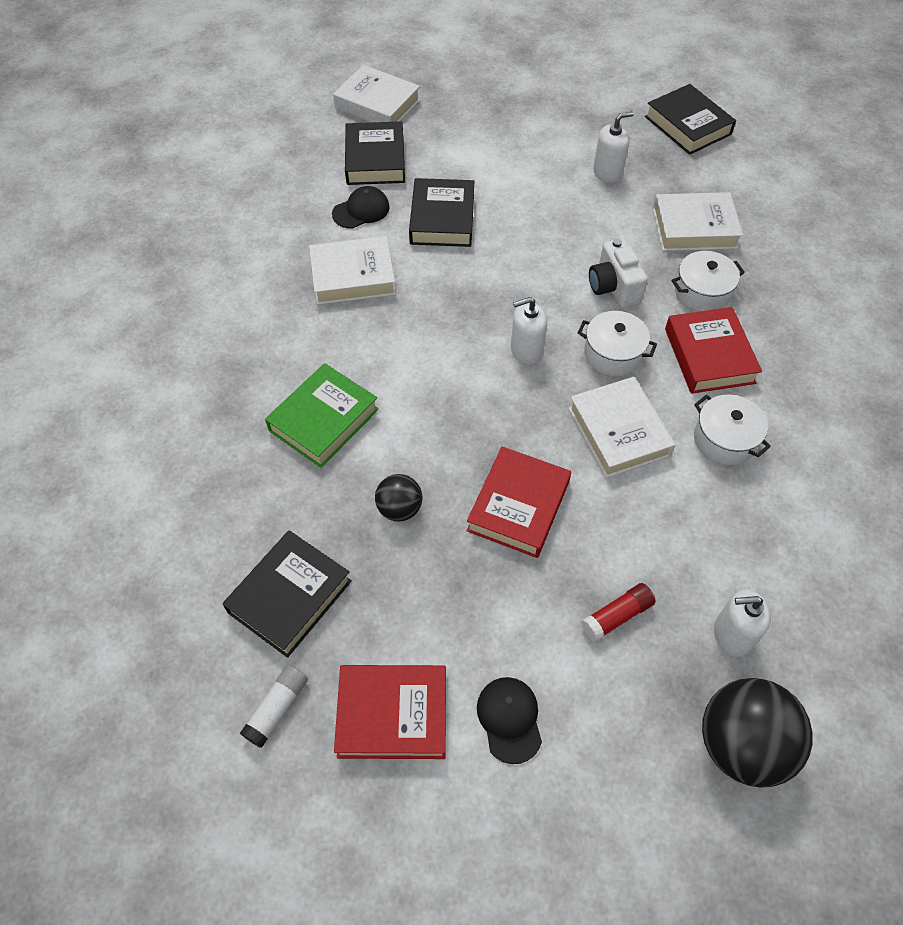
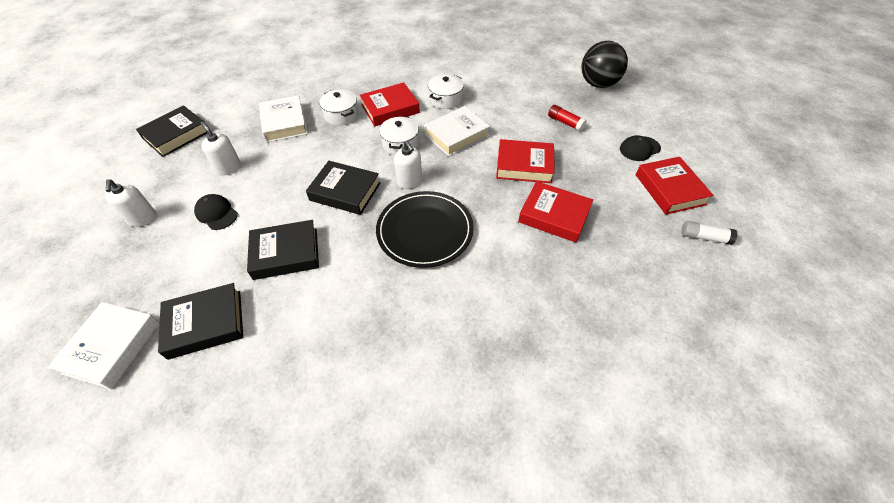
camera: 105 degrees left, 5 degrees down
(290, 596) = (641, 252): black book -> black book (345, 191)
(324, 420) = (508, 274): green book -> none
(353, 276) = (362, 298): white book -> none
(361, 210) = (279, 315): black cap -> black cap (216, 213)
(399, 509) = (554, 215): black ball -> red book
(428, 350) = (425, 231): none -> black plate
(613, 287) = (344, 151): white camera -> none
(732, 634) = (551, 89): white soap dispenser -> white soap dispenser (142, 218)

